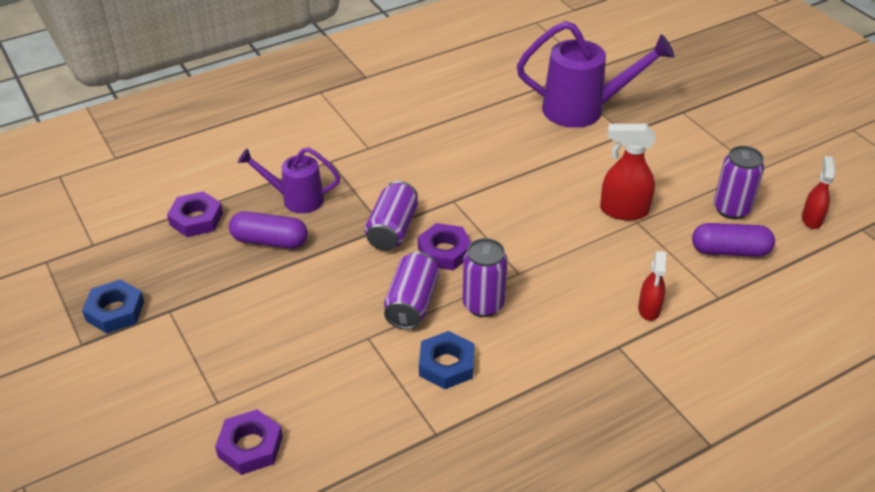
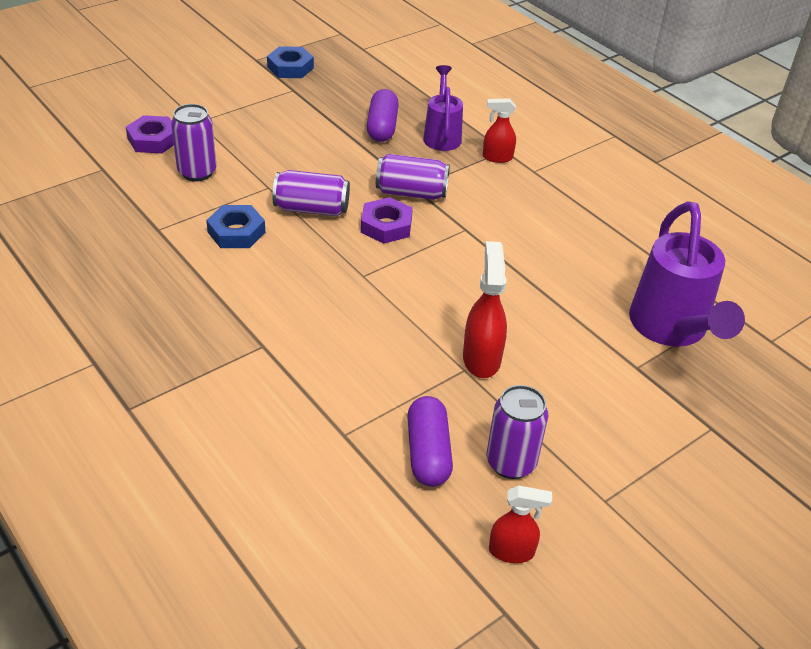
camera: 80 degrees right, 0 degrees up
(196, 219) = (402, 89): purple nut -> none
(483, 305) = (314, 252): purple can -> purple can (197, 172)
(649, 309) = (318, 372): red spray bottle -> red spray bottle (497, 157)

